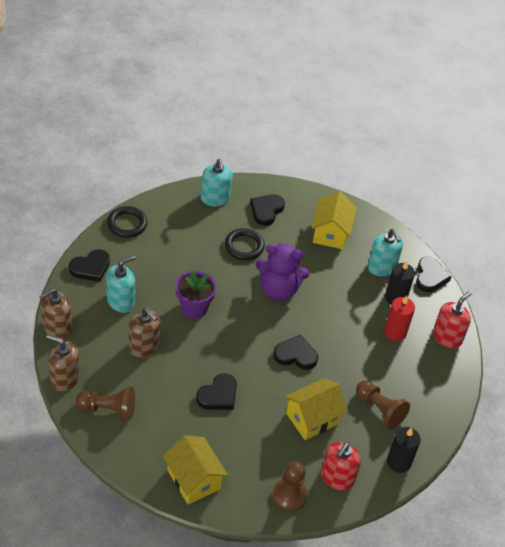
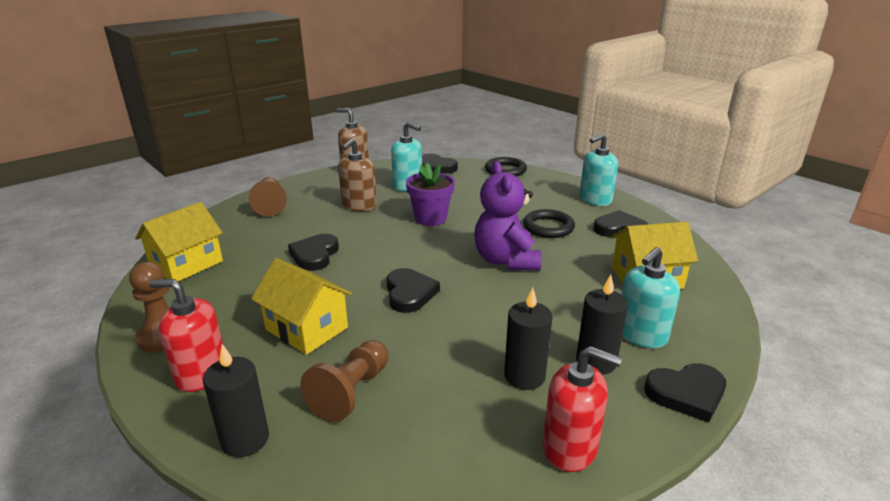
camera: 75 degrees right, 20 degrees down
(64, 379) = (298, 182): brown soap dispenser -> none
(218, 395) = (315, 255): black heart -> black heart turned 75 degrees clockwise
(395, 332) = (524, 376): red candle -> black candle

